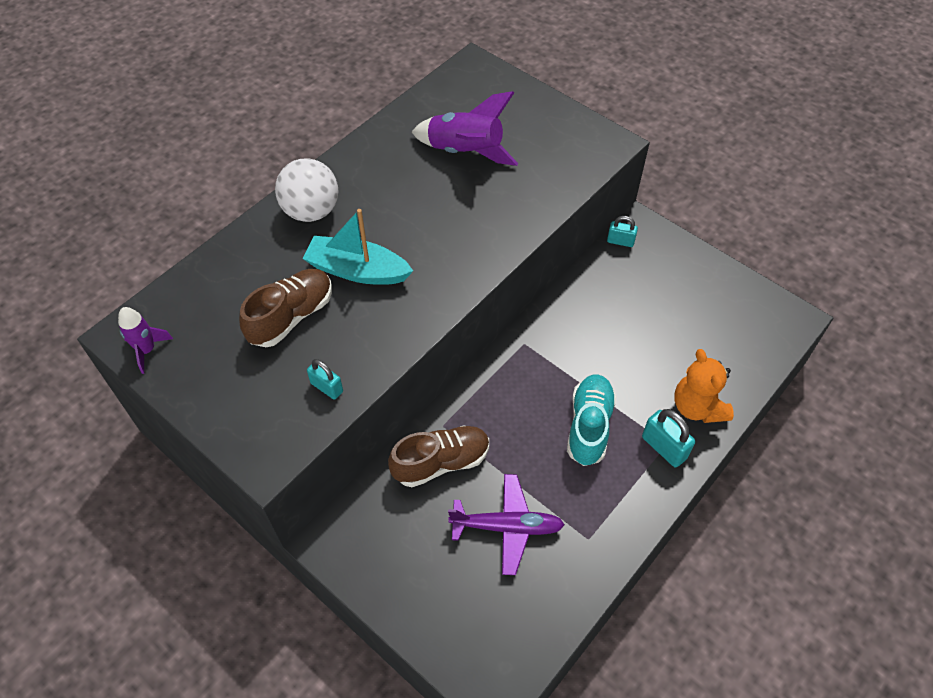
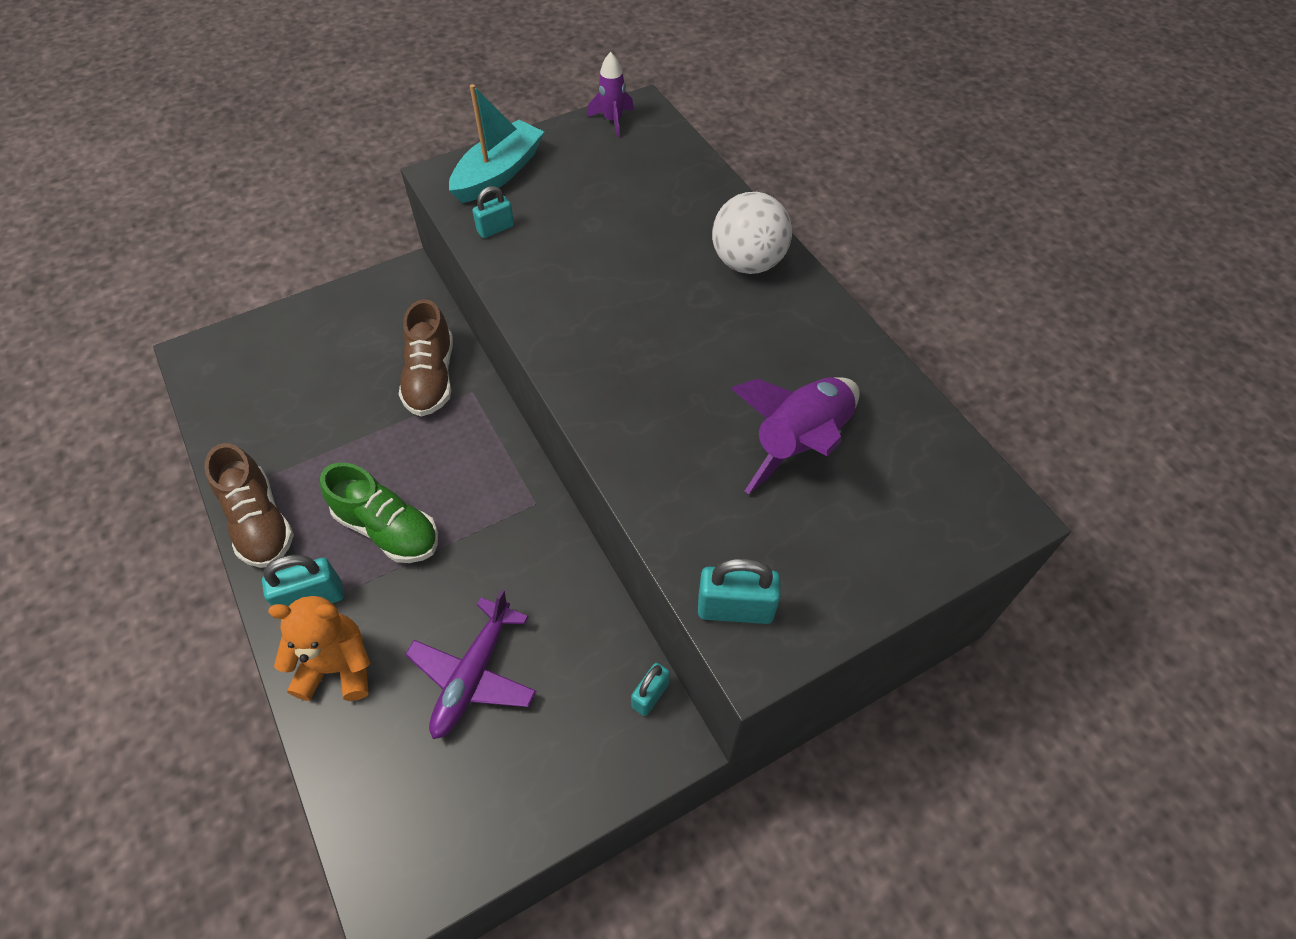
camera: 110 degrees right, 0 degrees up
(291, 316) = (599, 219): brown shoe -> brown shoe (259, 522)
(357, 270) = (636, 283): turquoise boat -> turquoise boat (498, 173)
(507, 527) = (327, 411): purple plane -> purple plane (473, 675)
(589, 426) = (388, 529): turquoise shoe -> green shoe
(591, 156) = (735, 608): none -> turquoise padlock

